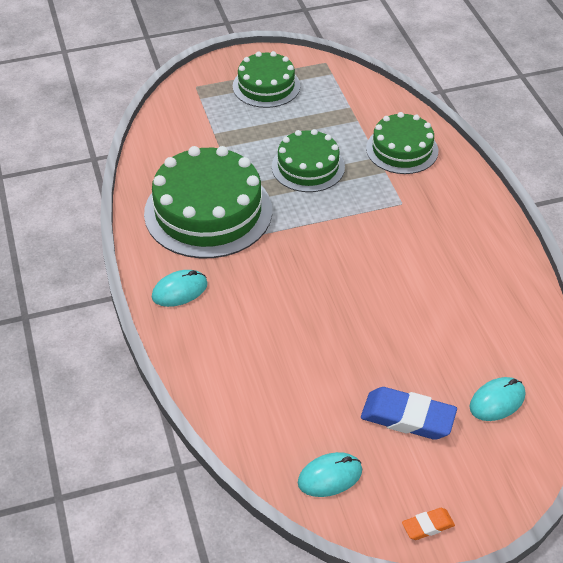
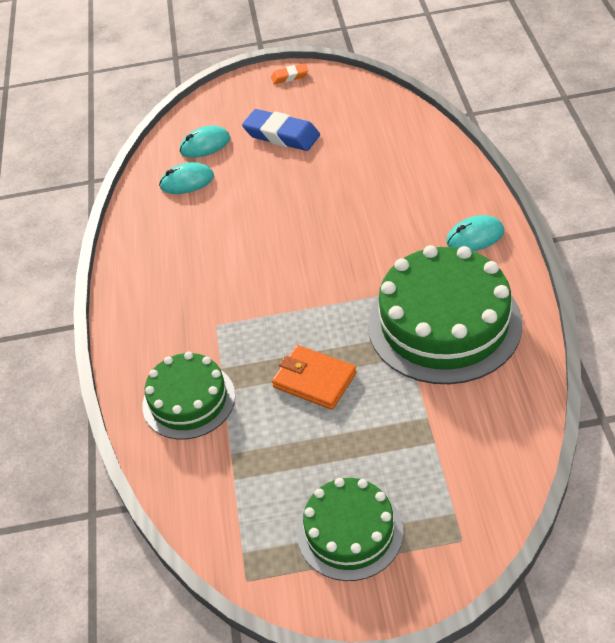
camera: 165 degrees left, 0 degrees up
(308, 167) = (314, 380): green cake -> orange wallet
(330, 476) = (353, 101): turquoise mouse -> turquoise mouse (187, 181)

